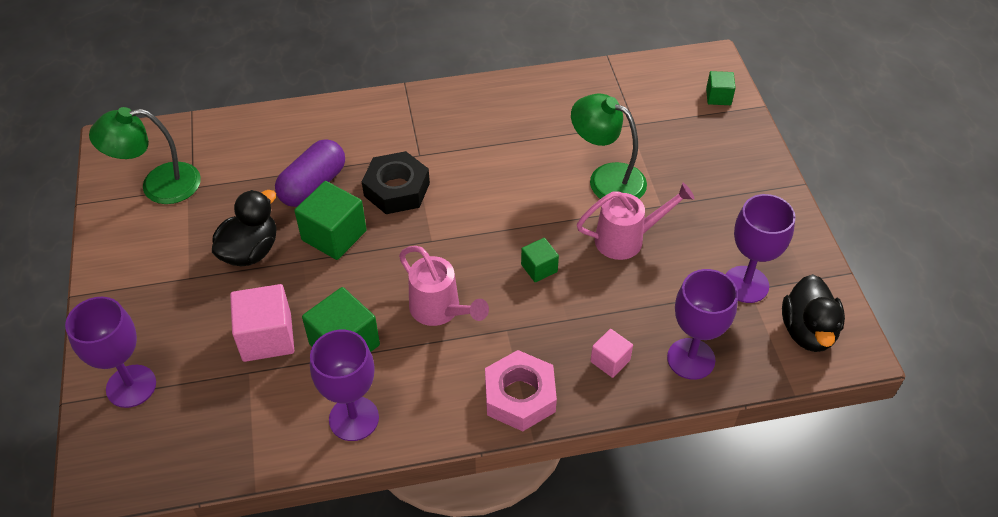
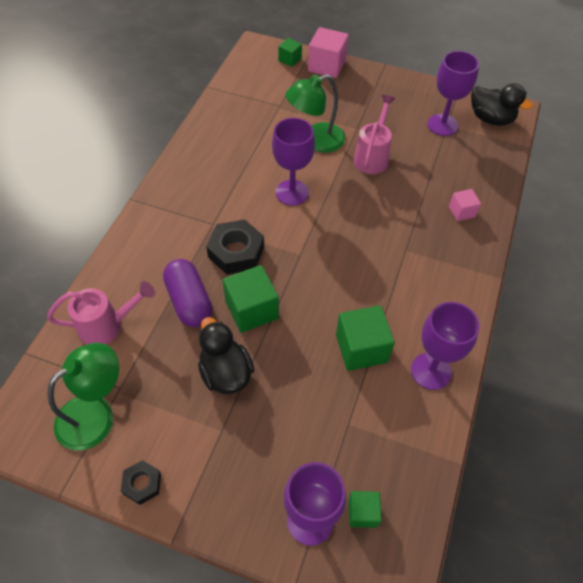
camera: 60 degrees left, 5 degrees up
(110, 250) = (142, 484): none -> black nut
(158, 185) = (95, 414): green lamp -> green lamp turned 150 degrees counterclockwise
(267, 337) = (322, 397): pink cube -> pink cube (326, 66)
(440, 310) = (366, 278): pink watering can -> pink watering can (106, 326)
(519, 396) = (463, 269): pink nut -> none
(539, 268) = (366, 209): green cube -> green cube (363, 512)
(691, 359) = (481, 175): purple goblet -> purple goblet (292, 192)

